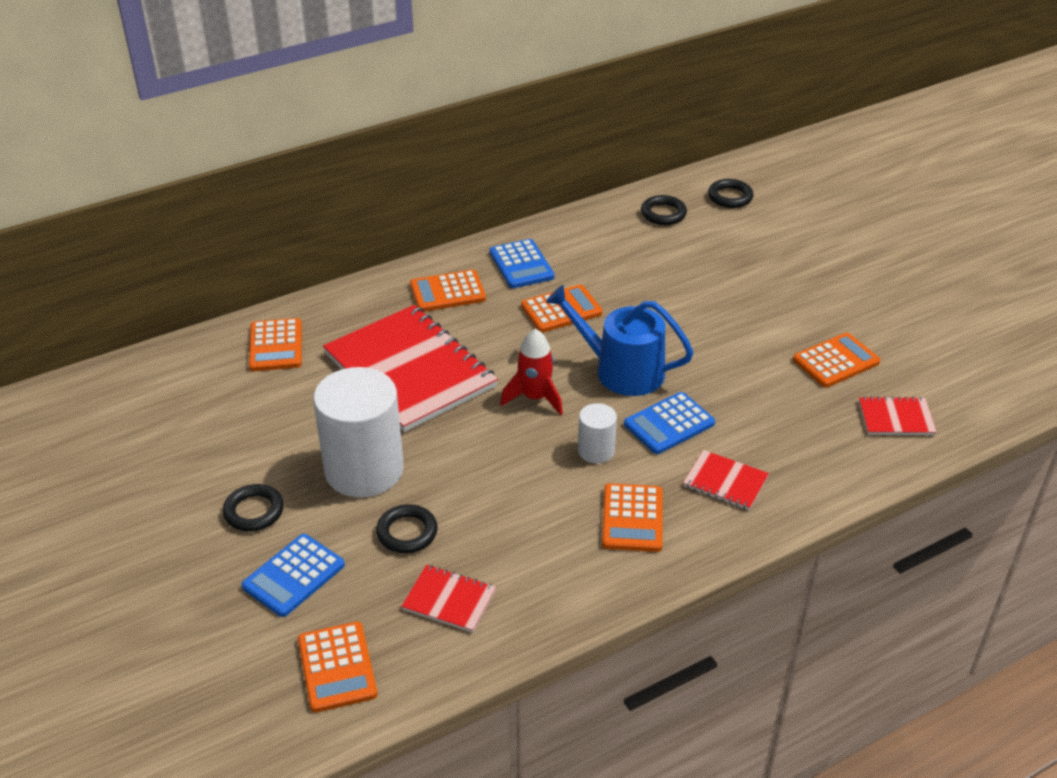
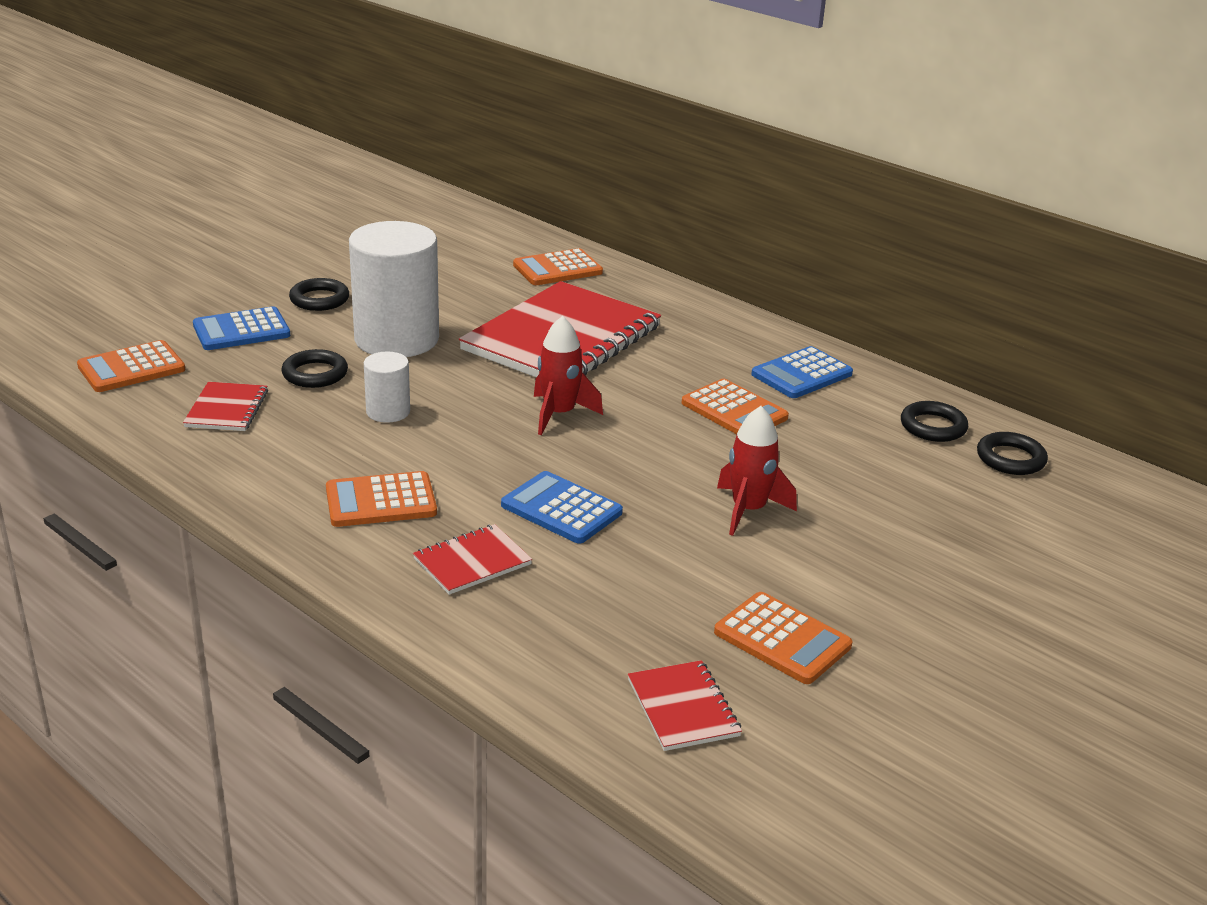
camera: 70 degrees right, 10 degrees down
(294, 576) = (241, 330): blue calculator -> blue calculator turned 45 degrees counterclockwise
(447, 292) = (712, 339): orange calculator -> none
(596, 451) = (487, 464): white cylinder -> white cylinder (388, 412)
(621, 370) = (644, 464): blue watering can -> none
(693, 337) = (748, 510): none -> red rocket
(725, 482) = (472, 561): red notebook -> red notebook turned 45 degrees clockwise
(730, 197) = (1113, 510): black ring -> black ring (933, 426)

